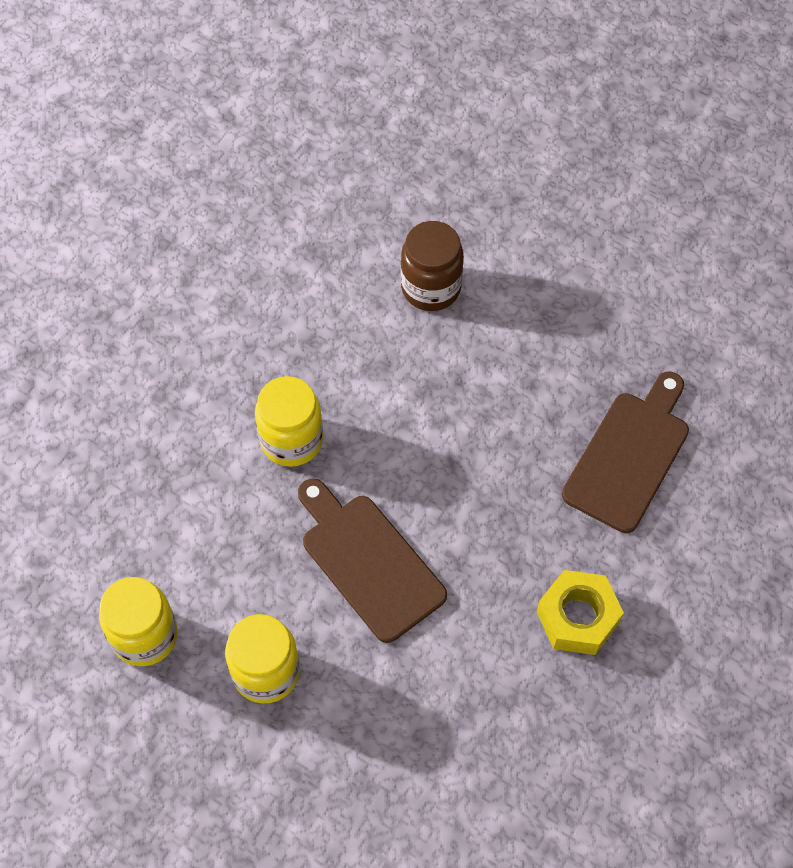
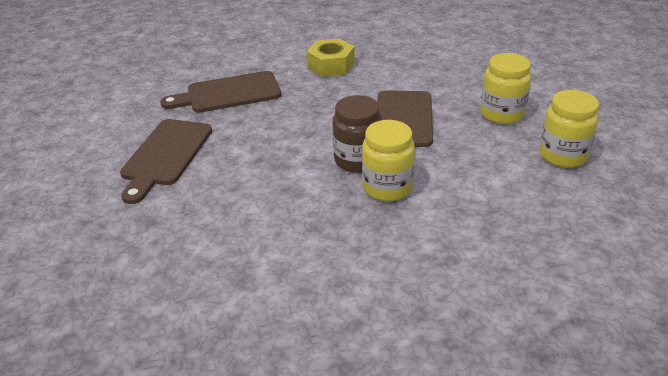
camera: 135 degrees left, 25 degrees down
(431, 287) = (206, 209): brown jar -> brown jar (357, 160)
(558, 314) = (165, 155): none -> brown cutting board

